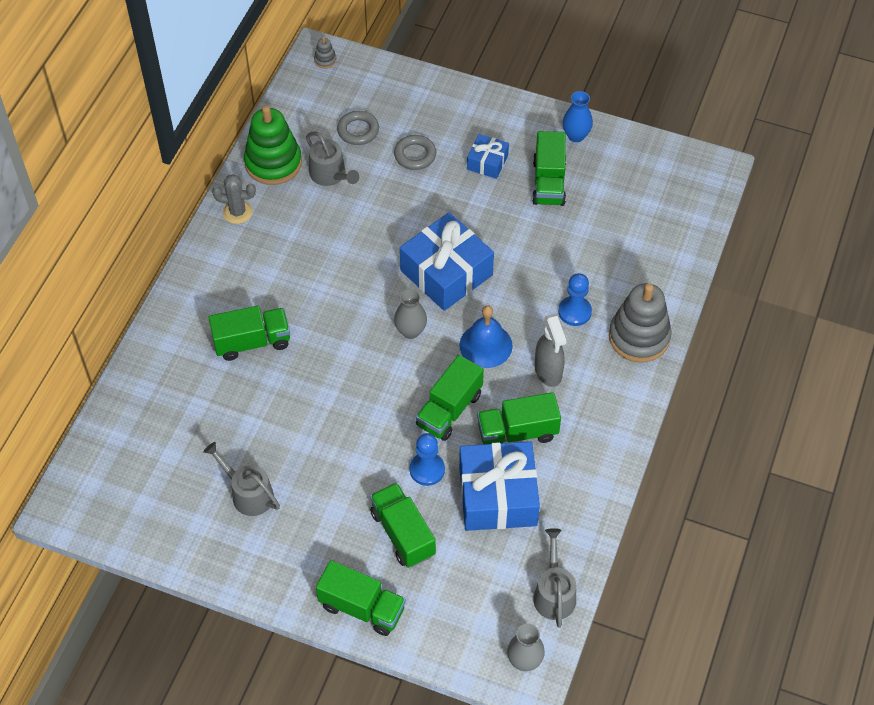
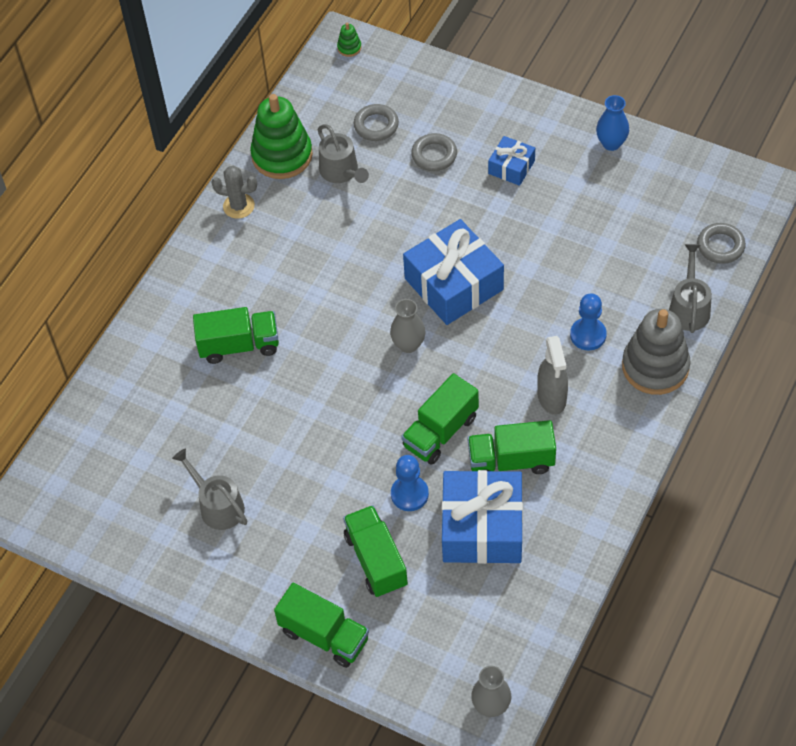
camera: 10 degrees right, 0 degrees up
(325, 60) = (349, 48): grey stacking toy -> green stacking toy
(485, 345) = (487, 365): blue bell -> none
(548, 182) = (575, 193): green truck -> none
(554, 593) = (531, 637): grey watering can -> grey watering can (689, 308)
(685, 223) = (720, 246): none -> grey ring

